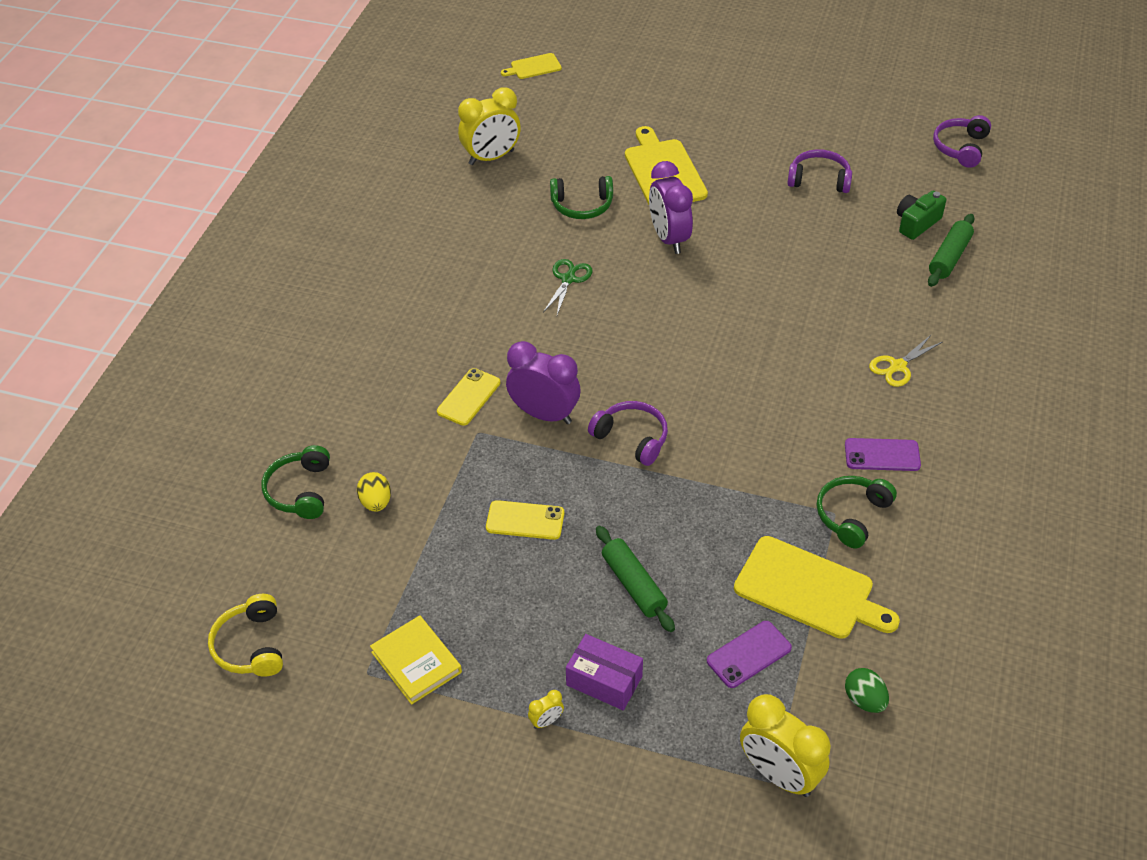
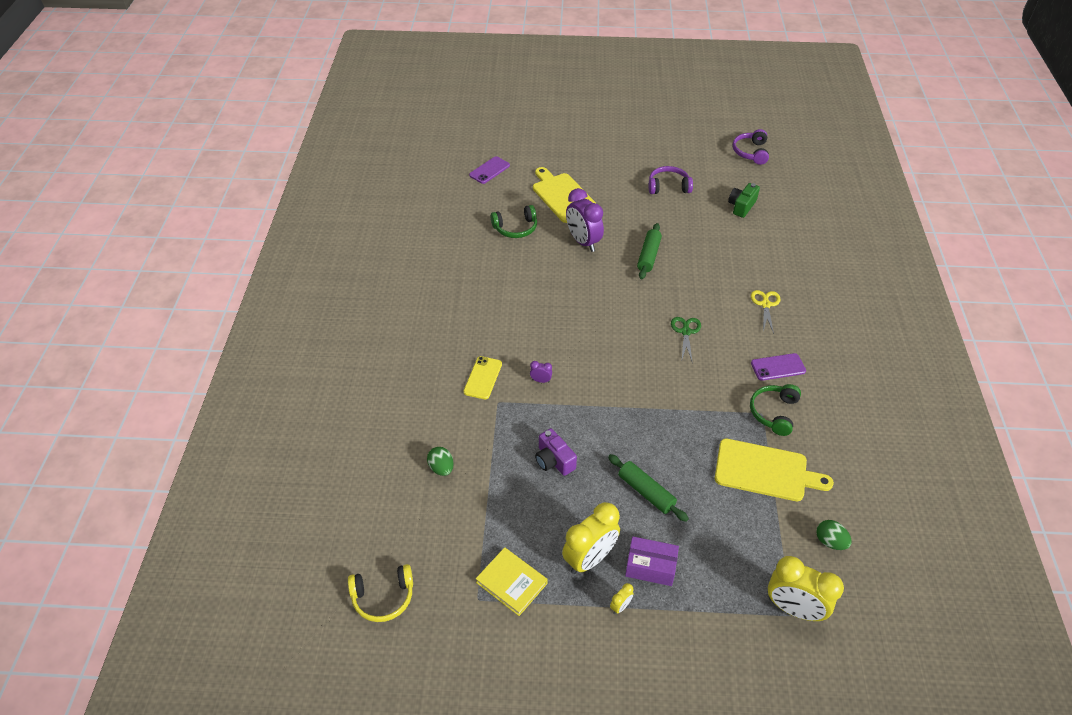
camera: 15 degrees left, 0 degrees up
(250, 646) = (383, 597): yellow headphones -> yellow headphones turned 75 degrees counterclockwise
(300, 491) = (382, 470): green headphones -> none
(376, 502) = (441, 468): yellow egg -> green egg
(491, 158) = (440, 204): yellow clock -> yellow clock (589, 559)
(525, 520) = (554, 460): yellow phone -> purple camera
(533, 67) = (449, 137): yellow cutting board -> none
(544, 414) = (541, 380): purple clock -> purple clock, size x0.42
(568, 279) = (524, 281): green scissors -> green scissors (685, 332)
(632, 438) = (607, 386): purple headphones -> none
(748, 654) = (742, 526): purple phone -> purple phone (489, 170)
(898, 366) = (765, 304): yellow scissors -> yellow scissors turned 150 degrees clockwise
(949, 257) = (771, 225): green rolling pin -> green rolling pin (648, 256)

